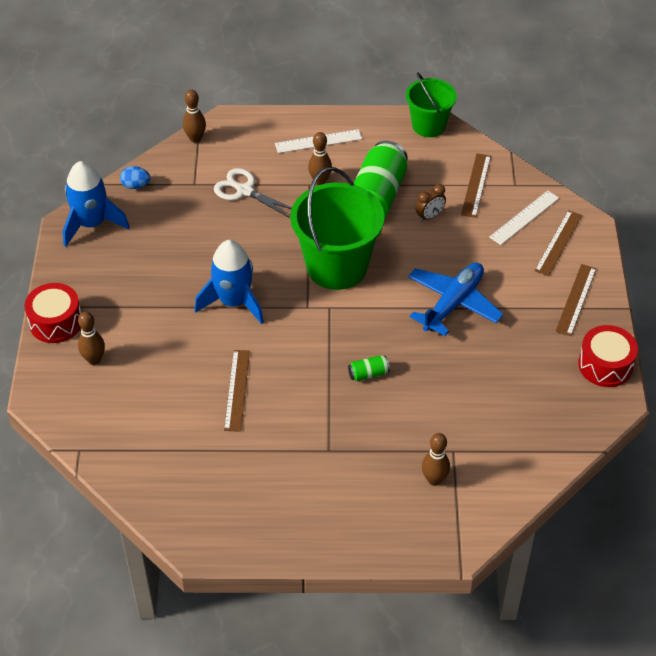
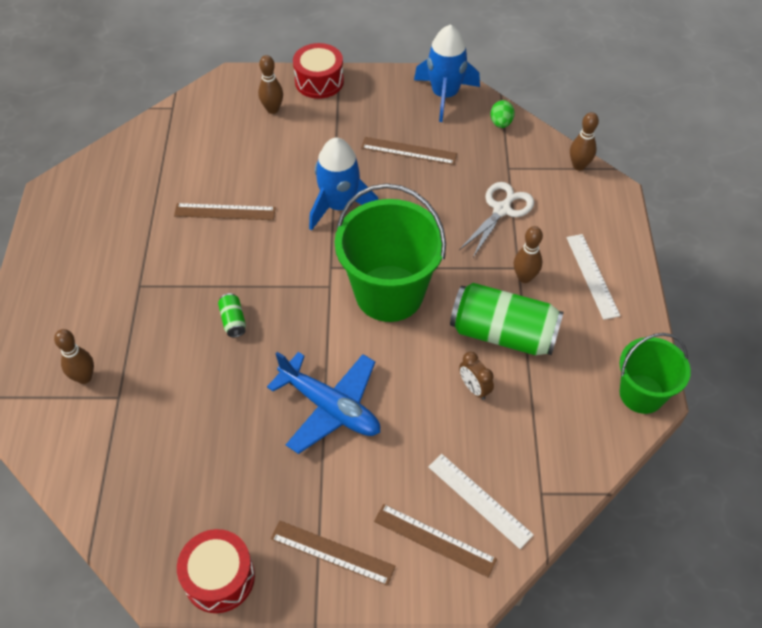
camera: 90 degrees right, 5 degrees up
(136, 185) = (501, 123): blue egg -> green egg
(476, 185) = (535, 444): brown ruler -> brown ruler (409, 151)

